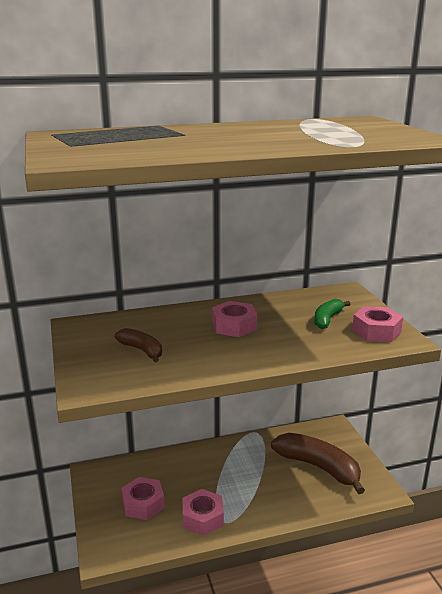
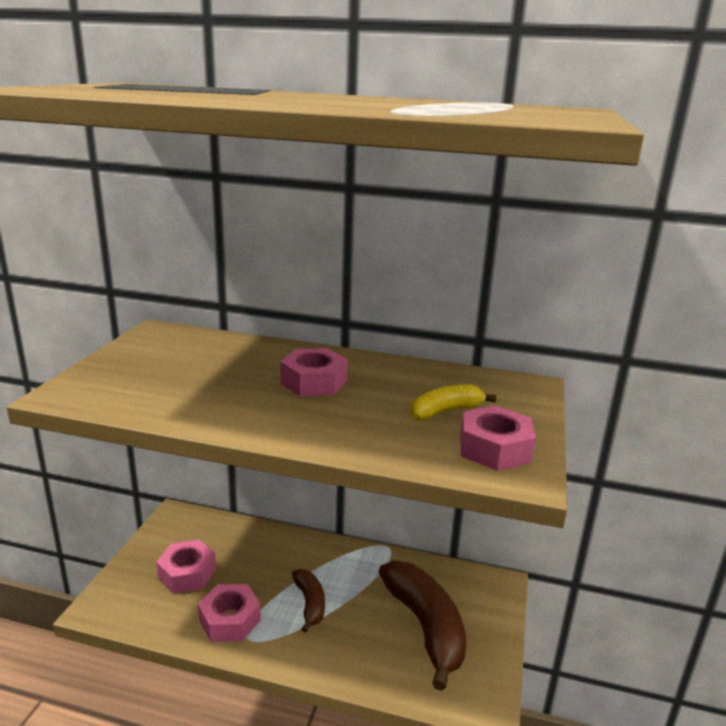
camera: 30 degrees right, 0 degrees up
(142, 350) = (175, 376): brown banana -> brown banana (310, 604)
(327, 319) = (445, 411): green banana -> yellow banana

